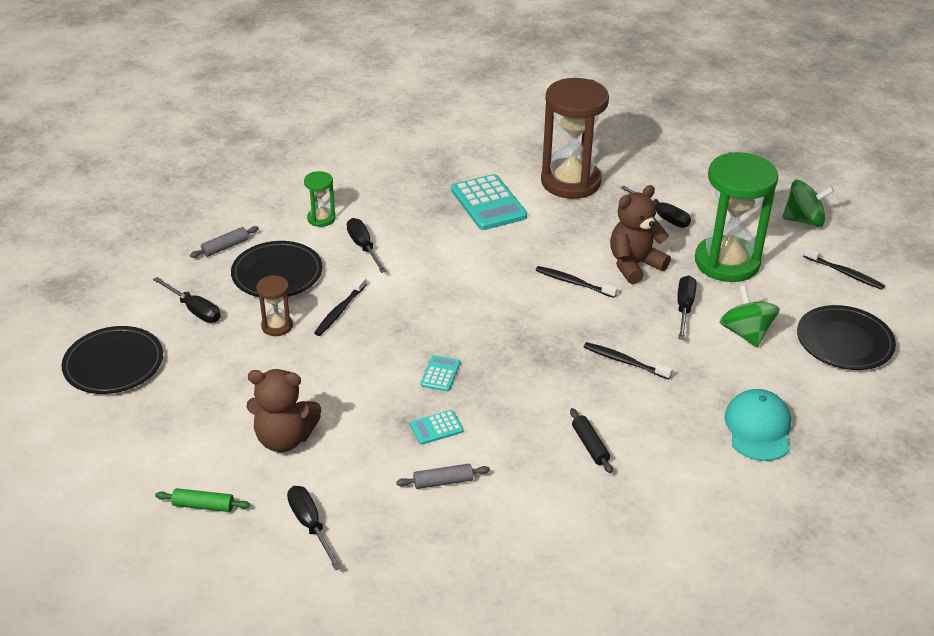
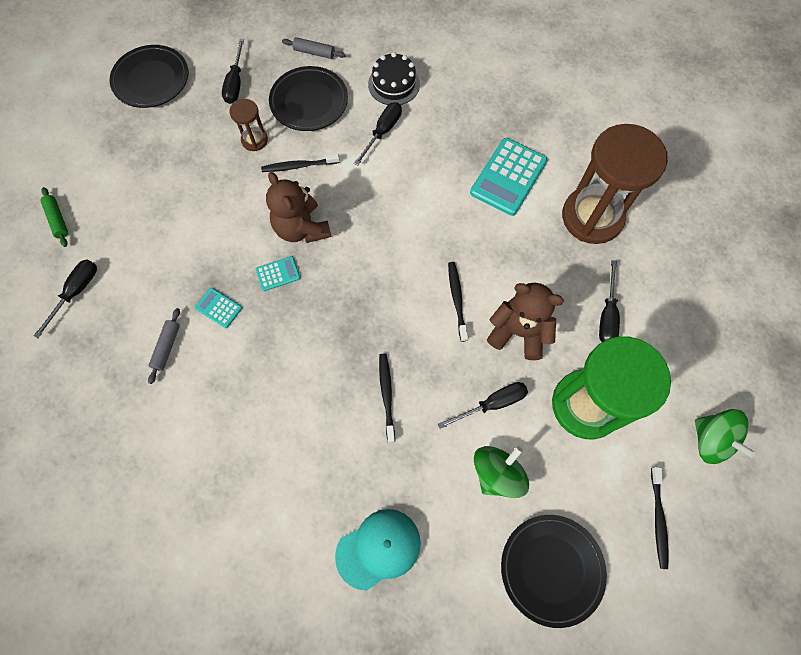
camera: 55 degrees right, 30 degrees up
(284, 439) = (146, 222): brown teddy bear -> brown teddy bear (302, 228)
(321, 218) = (394, 84): green hourglass -> black cake
(443, 481) = (167, 347): grey rolling pin -> grey rolling pin turned 60 degrees clockwise
(590, 445) = (270, 426): black rolling pin -> none

